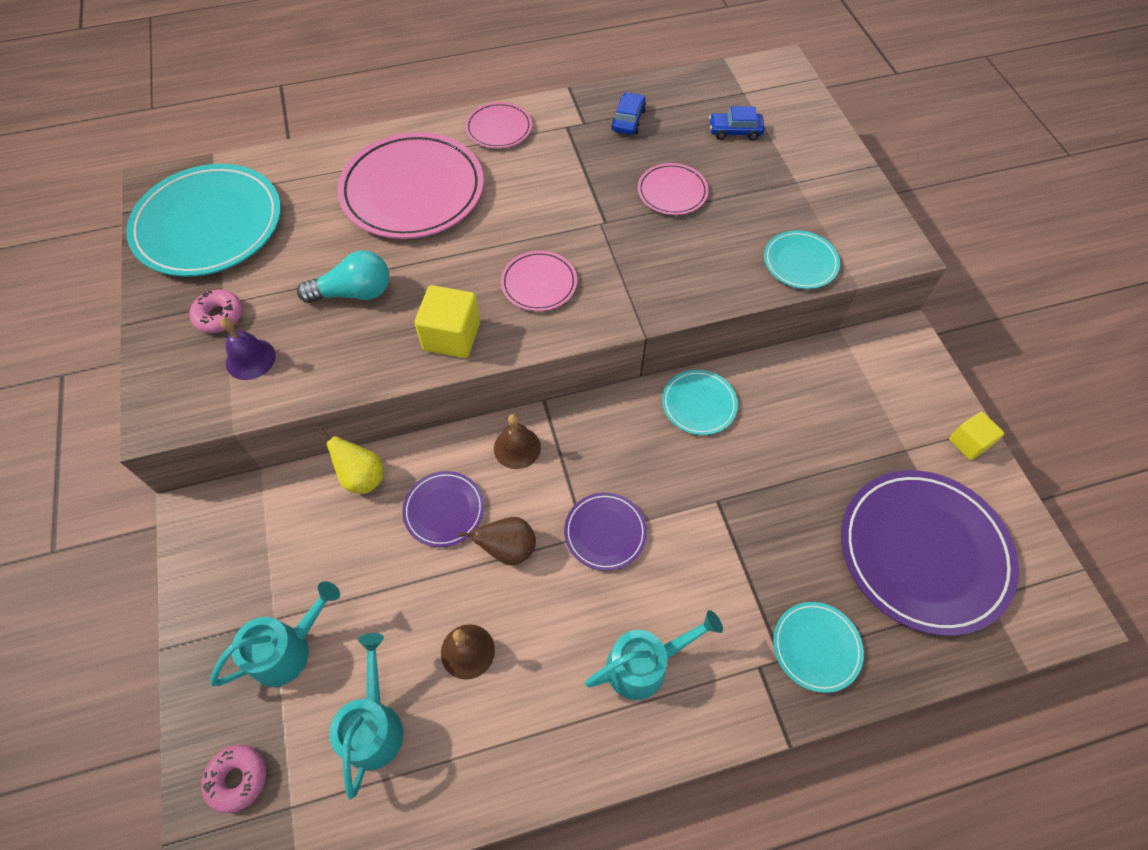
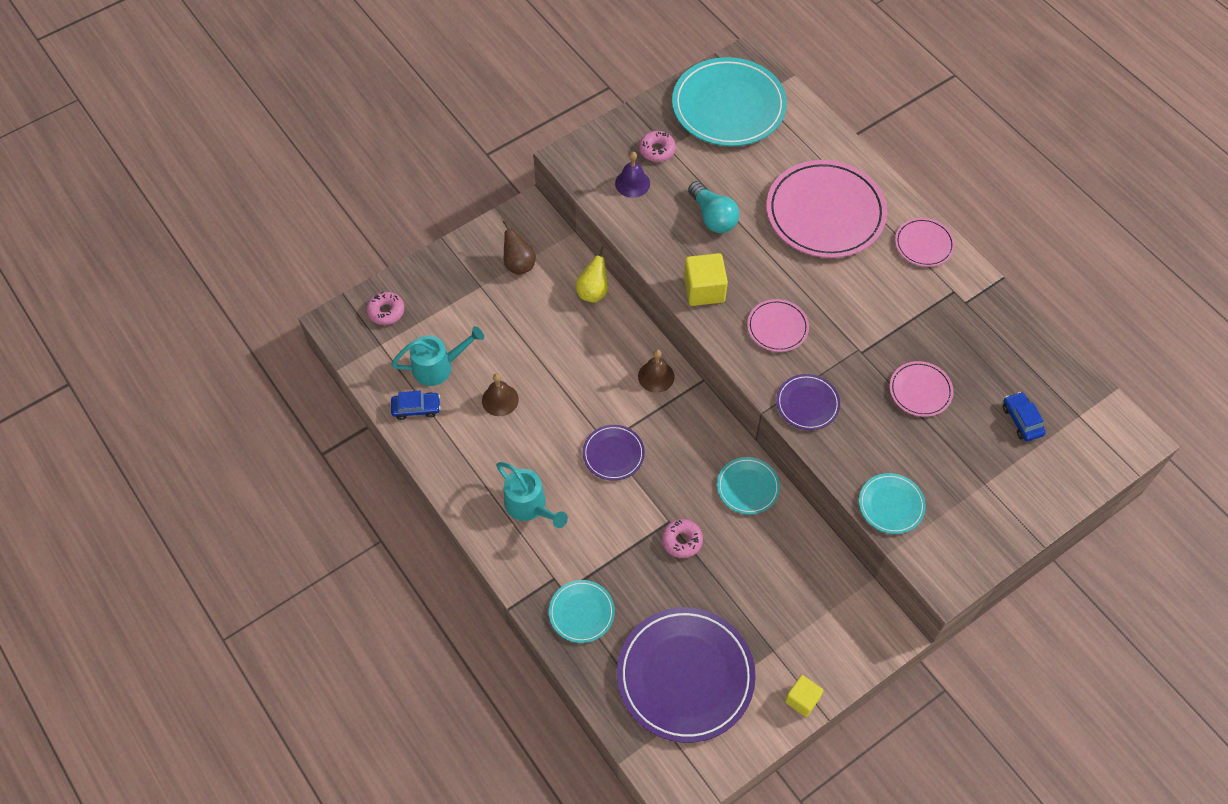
camera: 70 degrees right, 0 degrees up
(288, 649) = (465, 302): turquoise watering can -> none
(444, 510) = (589, 349): purple plate -> purple plate (807, 404)
(508, 549) = (577, 398): brown pear -> brown pear (519, 264)
(628, 120) = (988, 334): blue car -> blue car (416, 408)
(747, 496) = (682, 541): none -> pink donut

